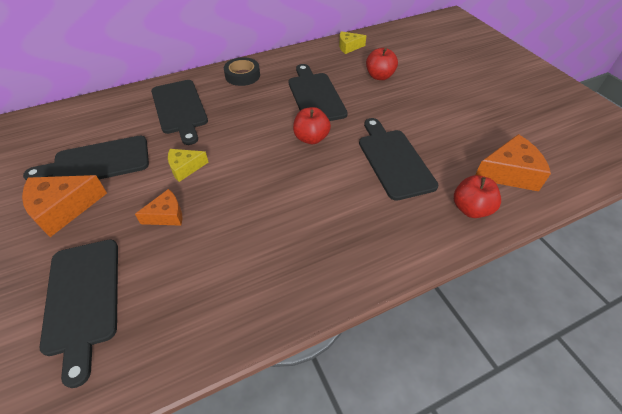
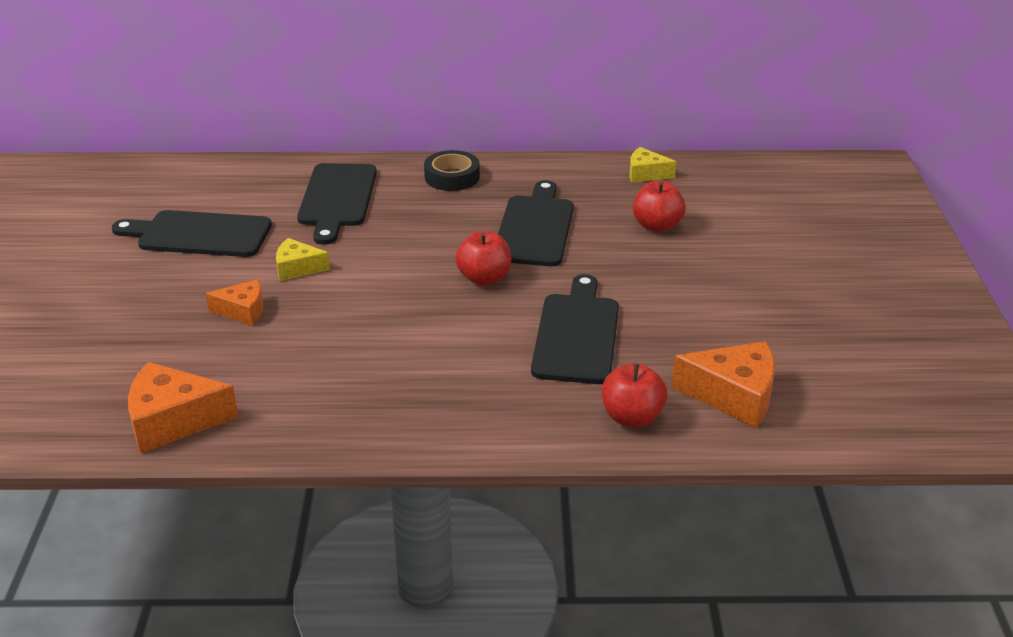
camera: 25 degrees right, 15 degrees down
(63, 209) = (136, 272): orange cheese -> orange cheese (173, 420)
(83, 299) = (109, 361): black cutting board -> none

